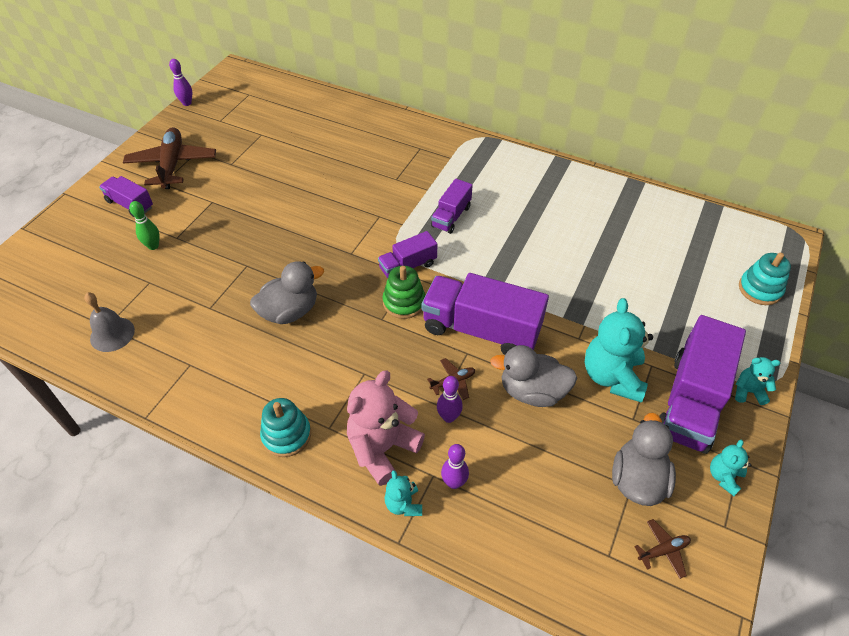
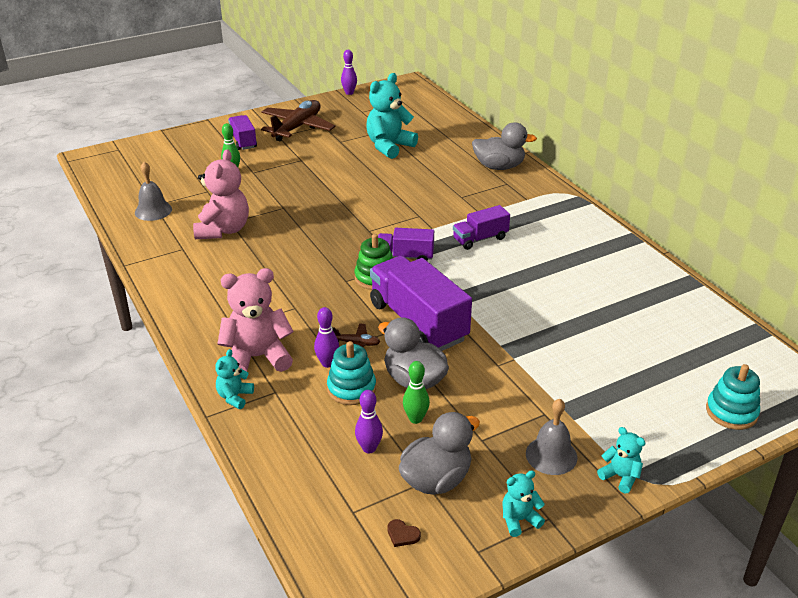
camera: 35 degrees right, 15 degrees down
(211, 321) = (223, 230): none -> pink teddy bear
(286, 435) = (200, 317): turquoise stacking toy -> turquoise stacking toy (351, 388)
(290, 311) = (283, 247): grey duck -> grey duck (499, 167)
(454, 482) = (285, 404): purple bowling pin -> purple bowling pin (369, 448)
(569, 430) = (415, 419): none -> green bowling pin
(612, 376) = (497, 403): turquoise teddy bear -> turquoise teddy bear (389, 146)
(663, 550) = (402, 534): brown plane -> brown heart
(690, 402) = (551, 455): purple truck -> grey bell

